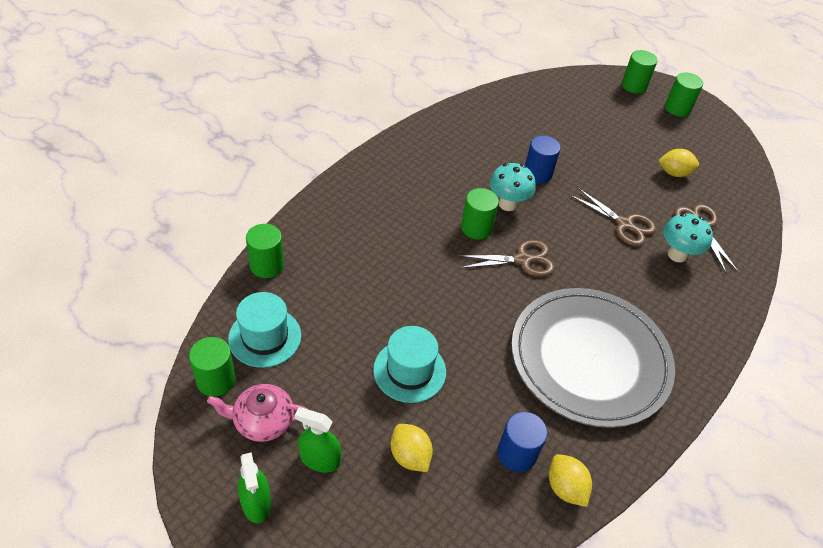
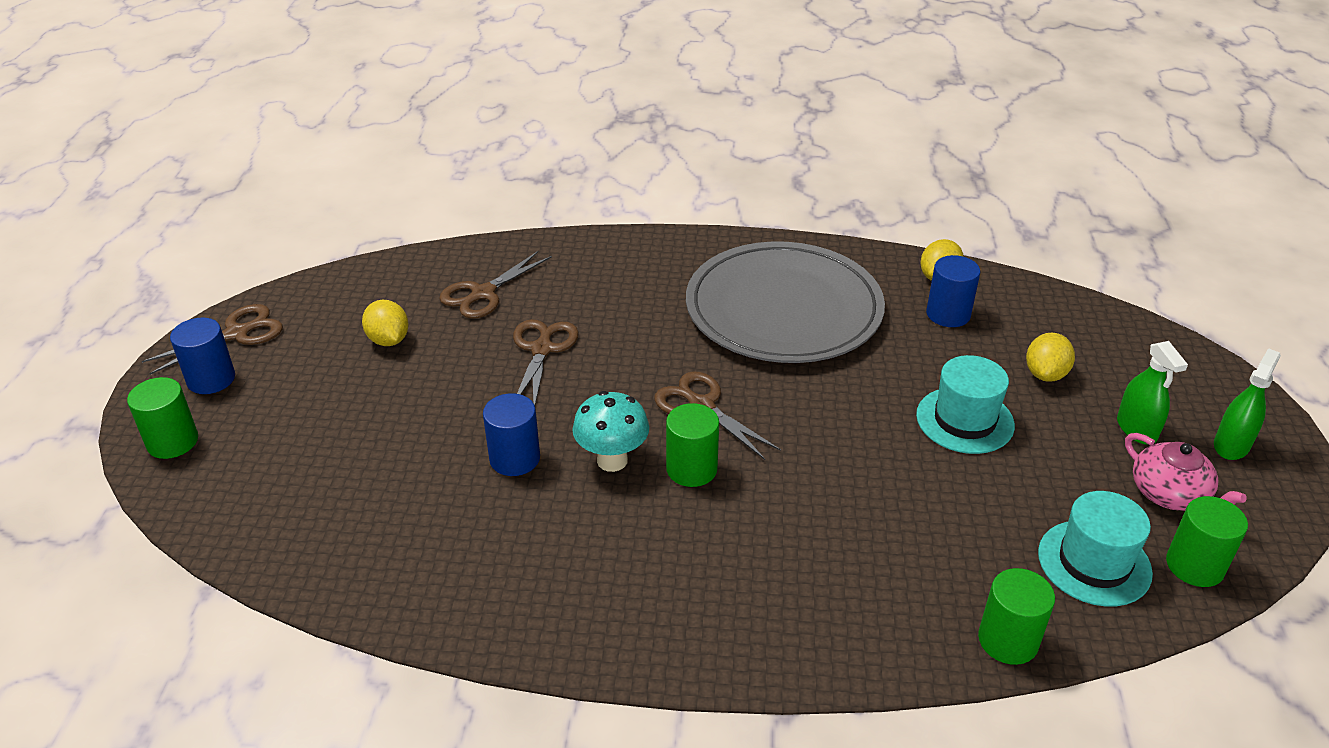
camera: 120 degrees left, 10 degrees down
(677, 108) = (211, 379): green cylinder -> blue cylinder
(677, 255) = (554, 297): turquoise mushroom -> none
(714, 127) = (236, 334): none -> brown scissors

